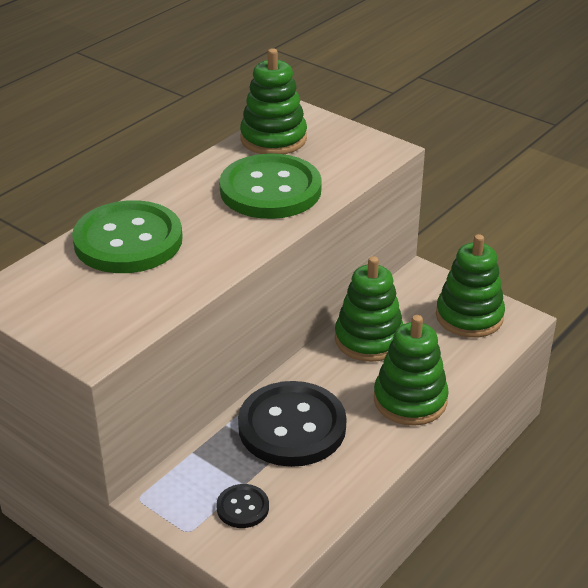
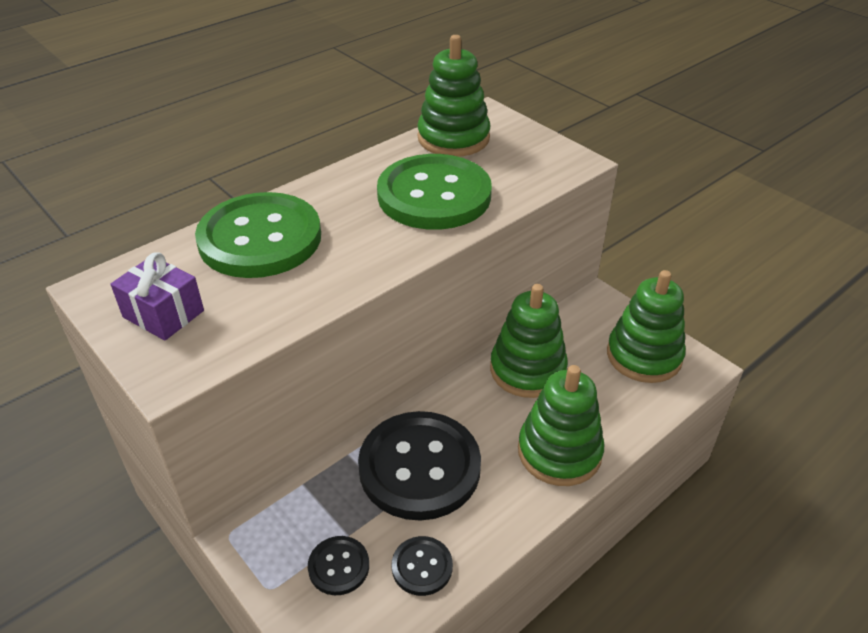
camera: 10 degrees right, 5 degrees up
(68, 308) = (163, 314): none -> purple gift
(313, 498) = (422, 567): none -> black button

